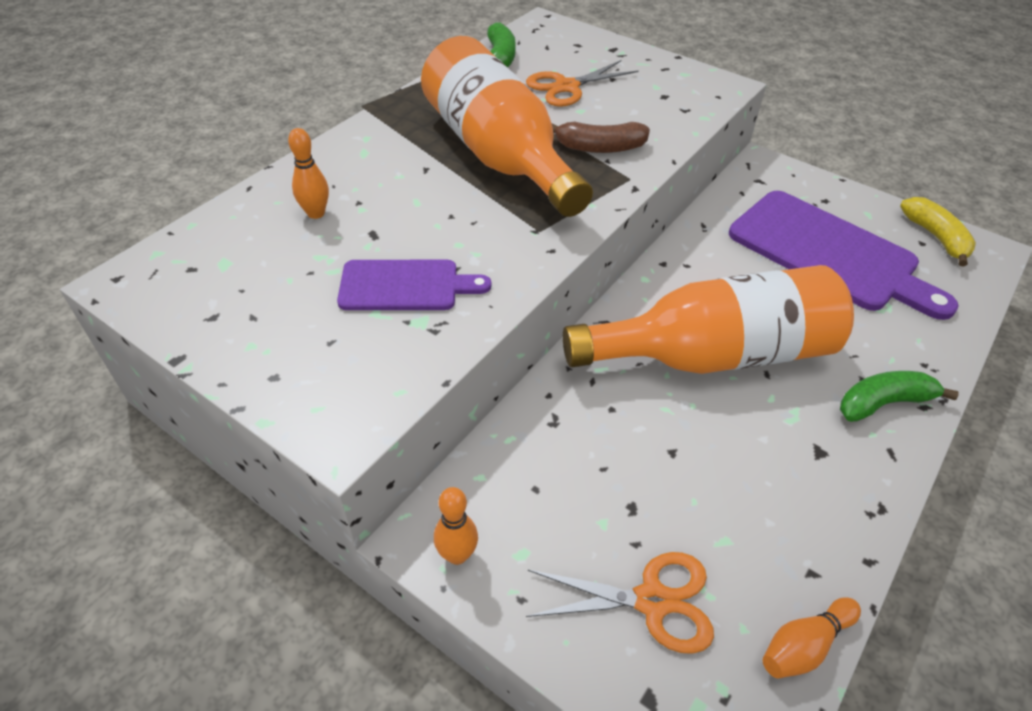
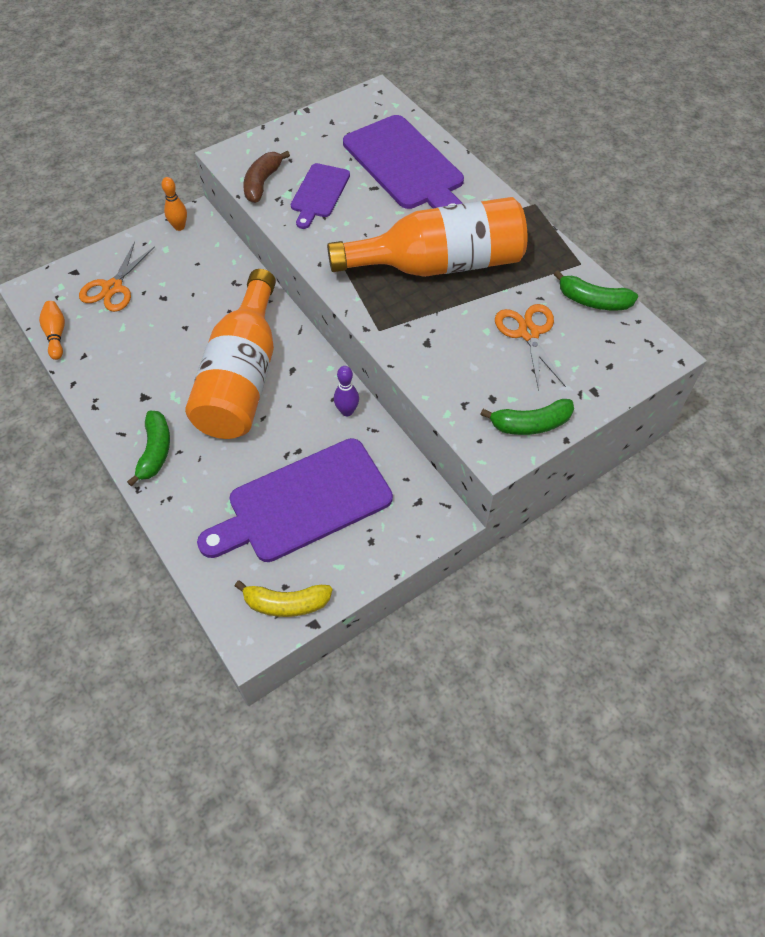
camera: 110 degrees right, 10 degrees up
(316, 213) = (406, 166): orange bowling pin -> purple cutting board
(599, 147) = (426, 325): brown banana -> brown banana (262, 183)
(677, 74) = (530, 424): none -> green banana
(695, 250) = (347, 411): none -> purple bowling pin

